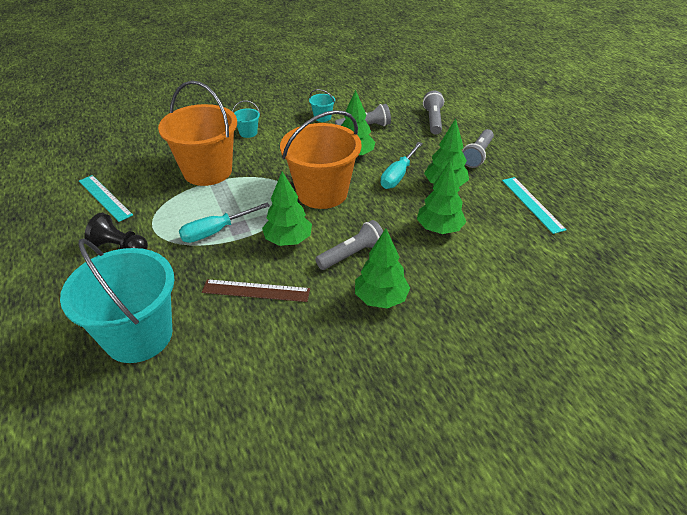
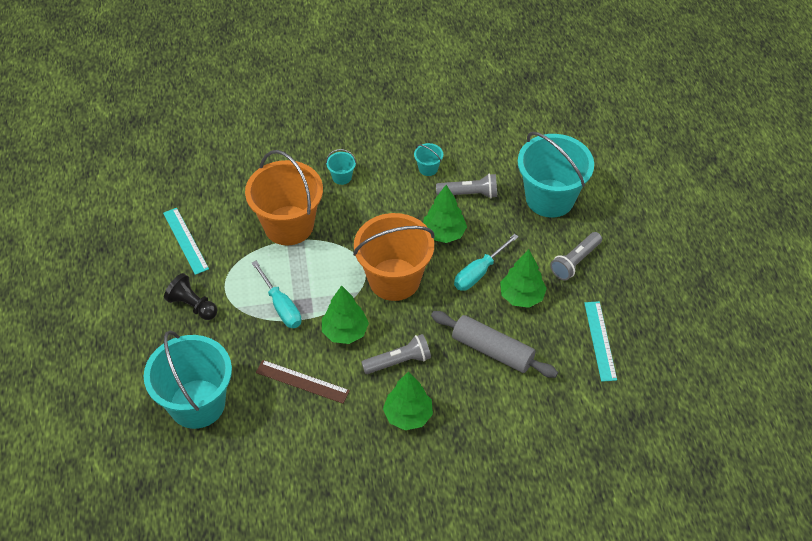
camera: 15 degrees right, 10 degrees up
(216, 231) = (281, 306): turquoise screwdriver -> turquoise screwdriver turned 105 degrees counterclockwise
(433, 120) = (550, 198): grey flashlight -> turquoise bucket
(439, 229) = (492, 350): green tree -> grey rolling pin

